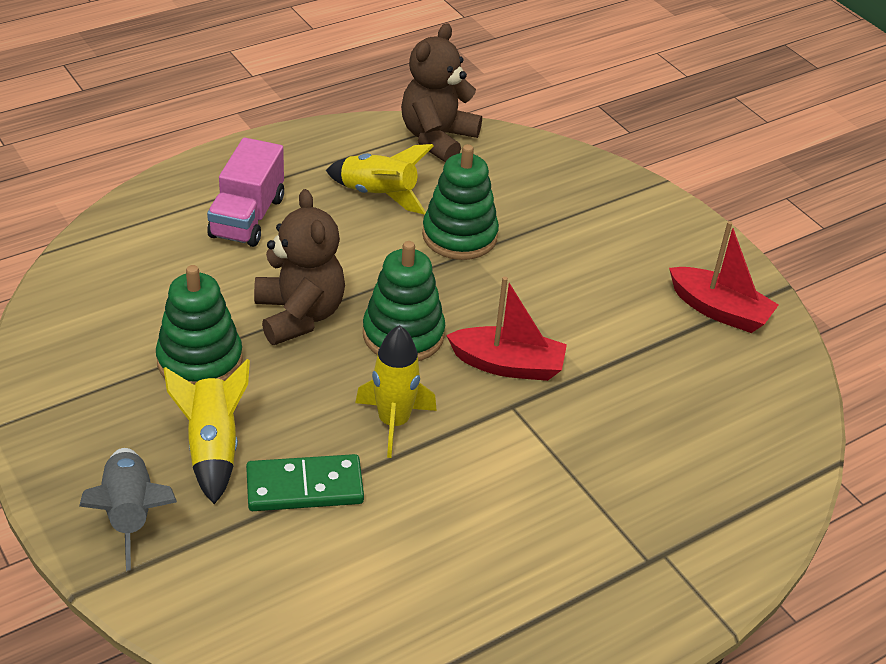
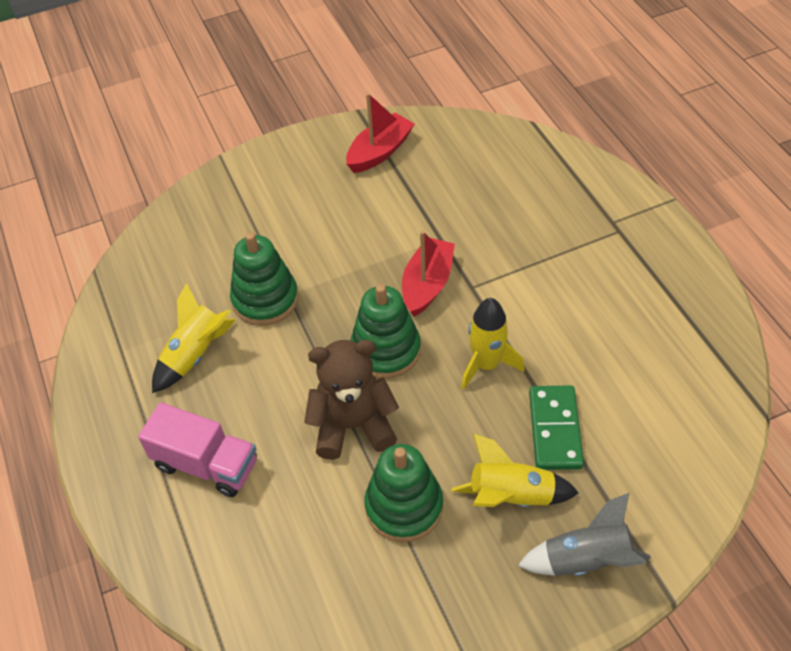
camera: 75 degrees left, 10 degrees up
(437, 138) = (121, 302): brown teddy bear -> none

